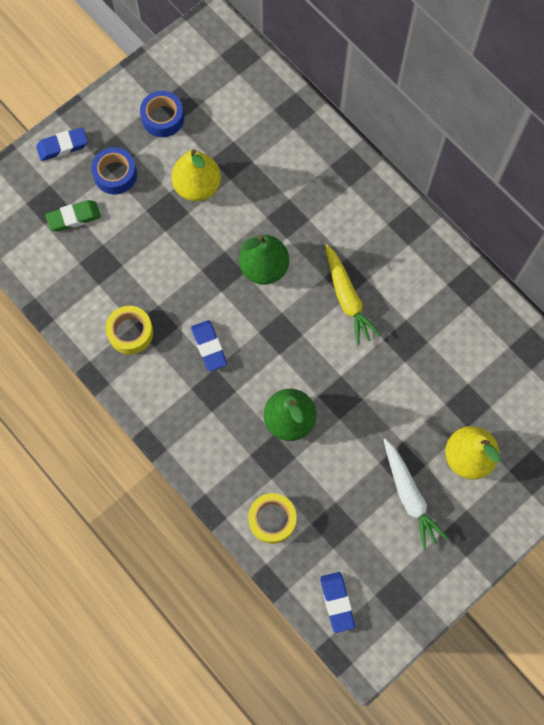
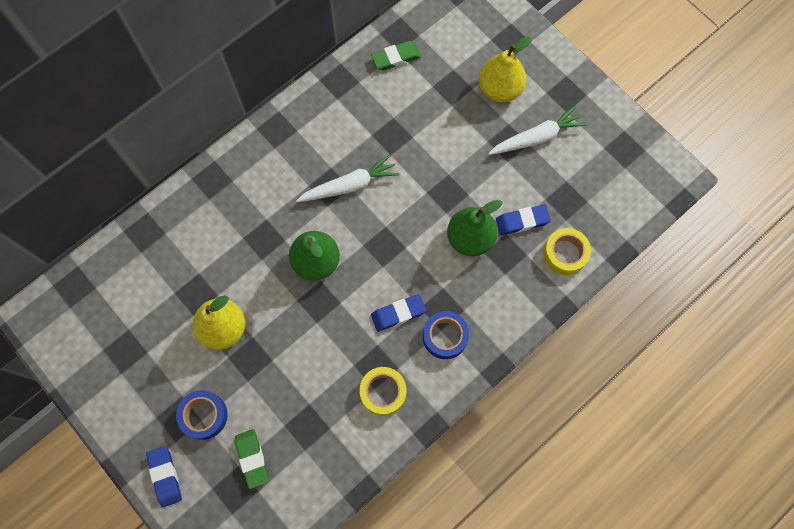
camera: 90 degrees left, 0 degrees up
(163, 118) = (140, 366): blue tape -> blue tape (445, 336)
(337, 602) = (634, 199): blue eraser -> blue eraser (522, 221)
(347, 298) = (349, 185): yellow carrot -> white carrot
(501, 344) = (396, 58): none -> green eraser

